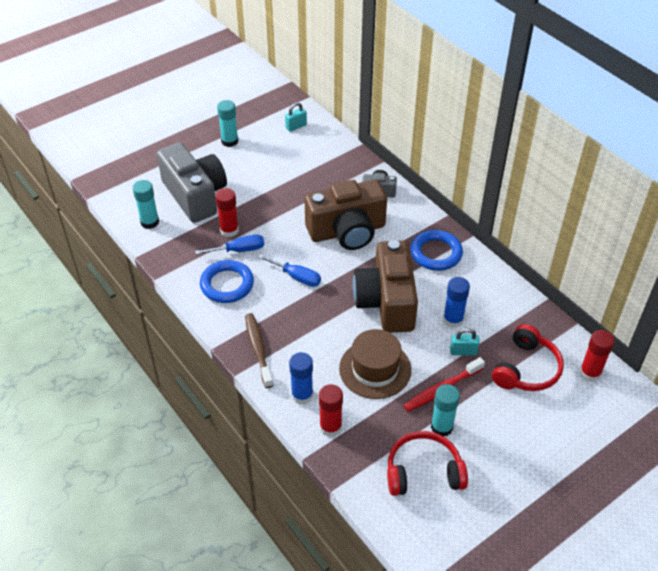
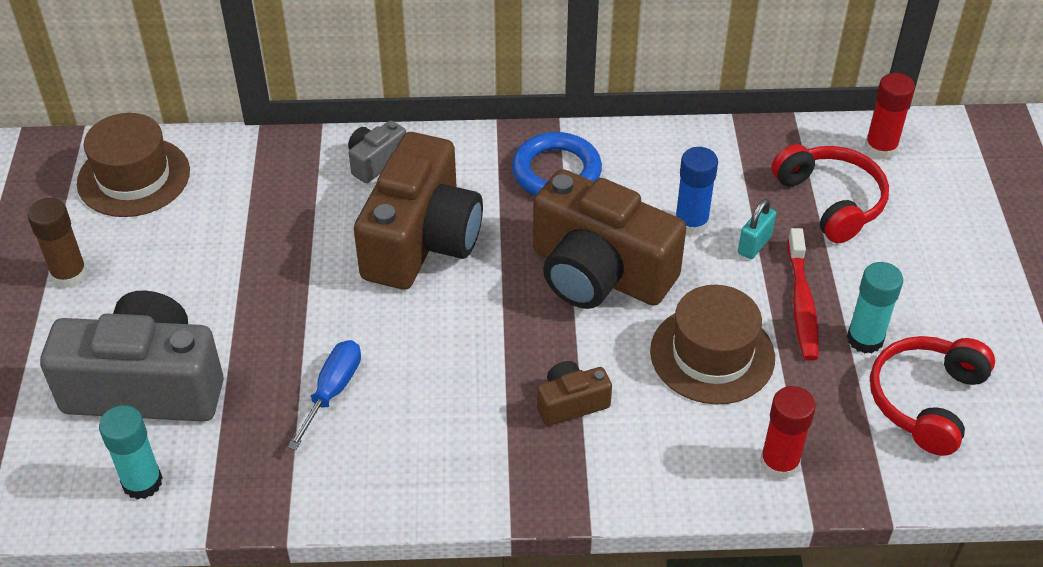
camera: 55 degrees left, 0 degrees up
(227, 284) = (392, 445): blue ring -> none
(229, 141) = (69, 275): turquoise glue stick -> brown glue stick
(229, 230) = (276, 381): red glue stick -> none
(258, 349) = (563, 474): brown toothbrush -> none
(296, 126) = (134, 177): turquoise padlock -> brown hat
(296, 277) = (458, 349): blue screwdriver -> none
(300, 331) = (571, 403): none -> brown camera
(302, 395) = (695, 466): blue glue stick -> none

